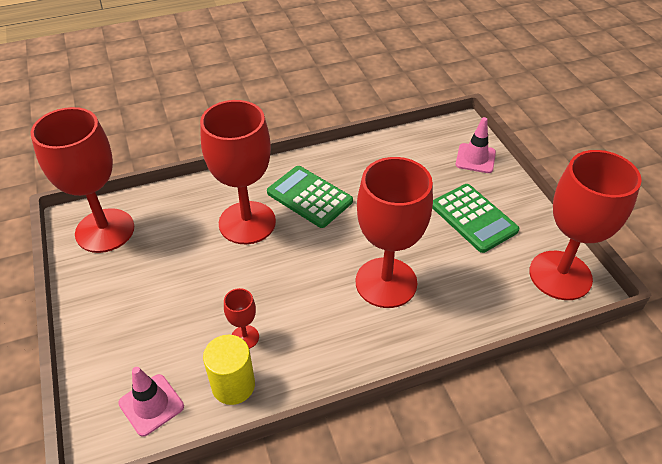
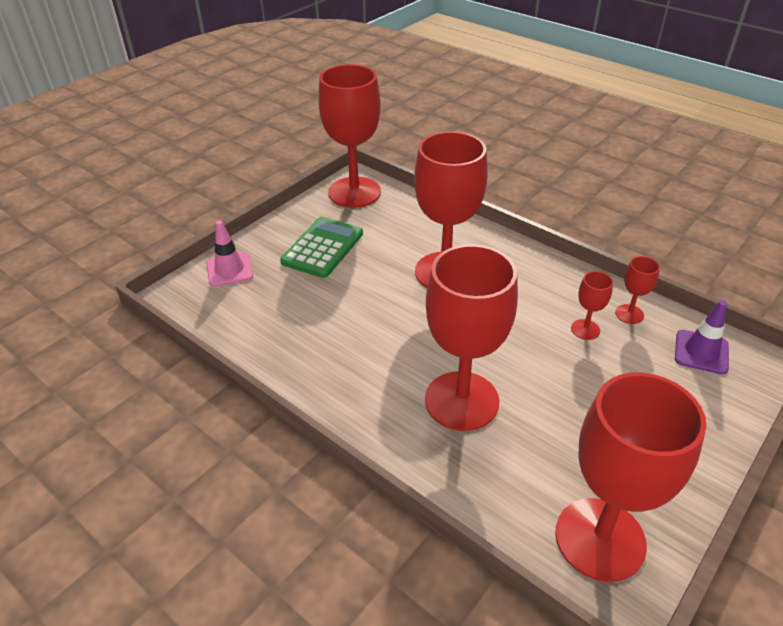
camera: 120 degrees left, 5 degrees down
(151, 405) = (701, 352): pink traffic cone -> purple traffic cone
(233, 385) = (629, 314): yellow cylinder -> red goblet
(309, 197) = (381, 368): green calculator -> none

